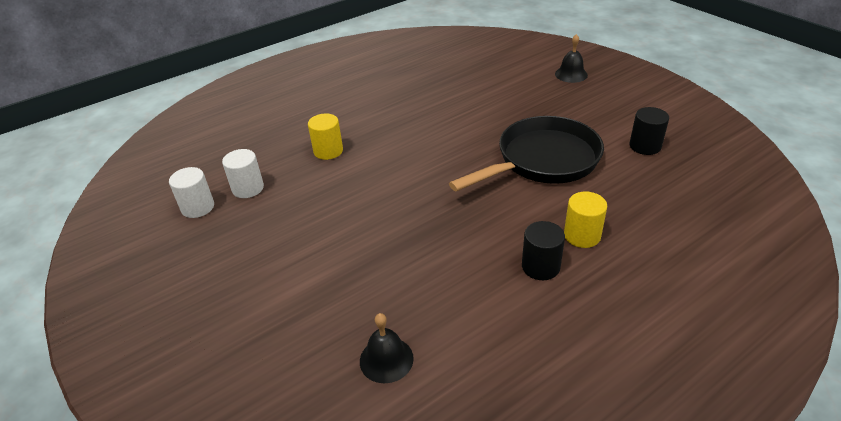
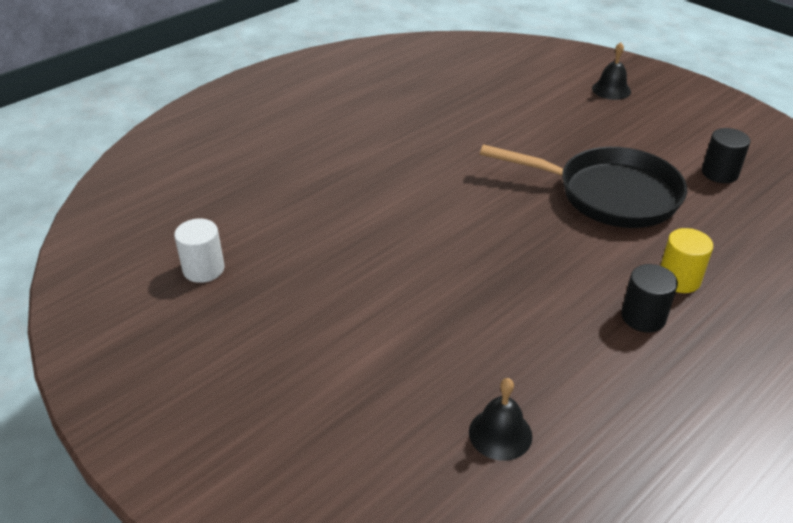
camera: 10 degrees left, 0 degrees up
(248, 188) = (260, 242): white cylinder -> none
(328, 151) = (346, 192): yellow cylinder -> none
(542, 161) = (608, 194): black pan -> black pan turned 60 degrees clockwise

